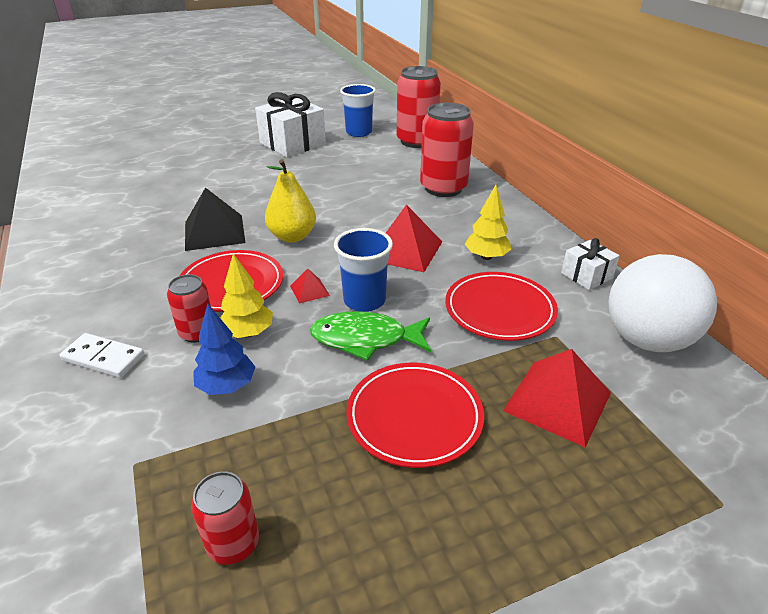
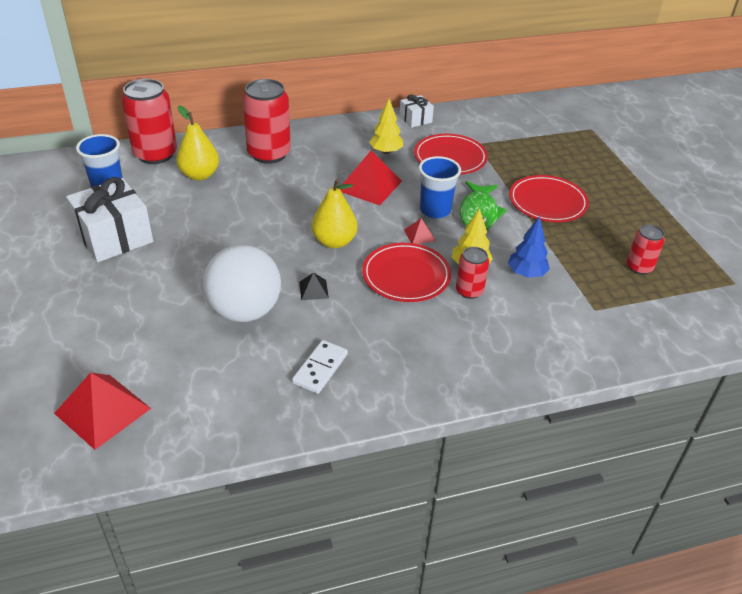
camera: 85 degrees left, 5 degrees up
(103, 358) = (498, 338): white domino -> white domino (320, 368)
(214, 232) = (313, 290): black pyramid -> black pyramid, size x0.48
(391, 162) = (199, 175): none -> yellow pear
(557, 401) = (532, 155): red pyramid -> red pyramid (102, 411)
(647, 340) = (482, 116): white ball -> white ball (245, 311)

